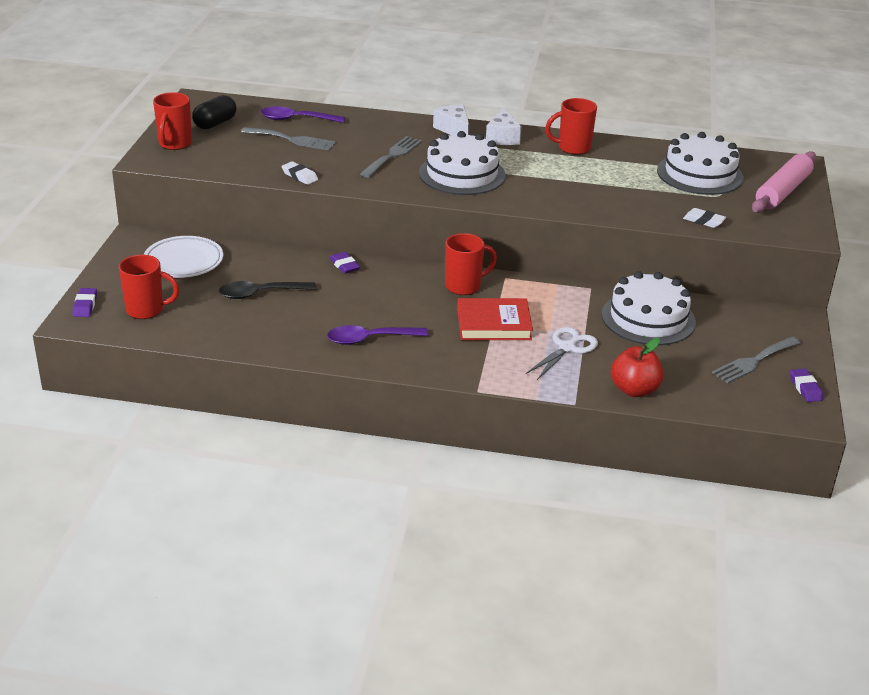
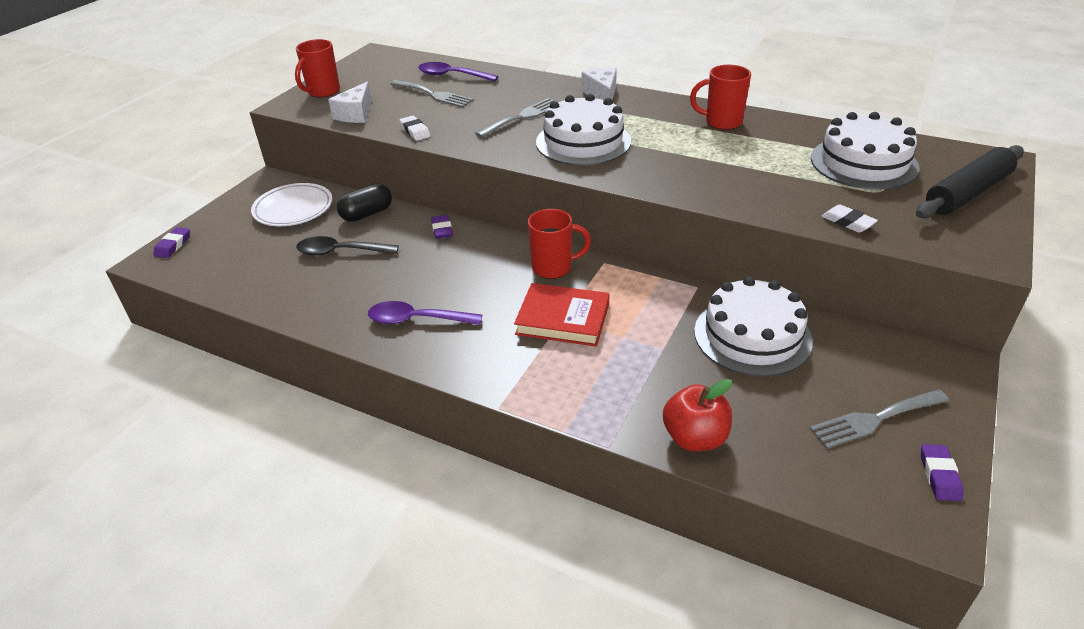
camera: 20 degrees right, 5 degrees up
(146, 310) = (223, 257): red mug -> none
(215, 123) = (374, 75): black capsule -> black capsule (367, 214)
(502, 137) = (649, 106): white cheese -> white cheese (355, 114)
(567, 348) = (634, 363): white scissors -> none
(783, 191) = (967, 193): pink rolling pin -> black rolling pin

